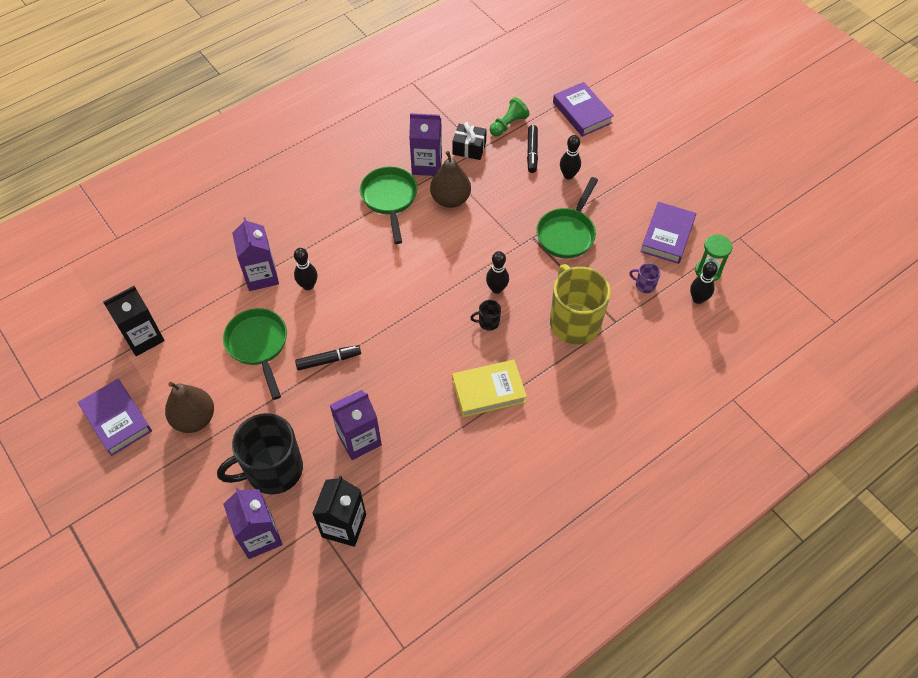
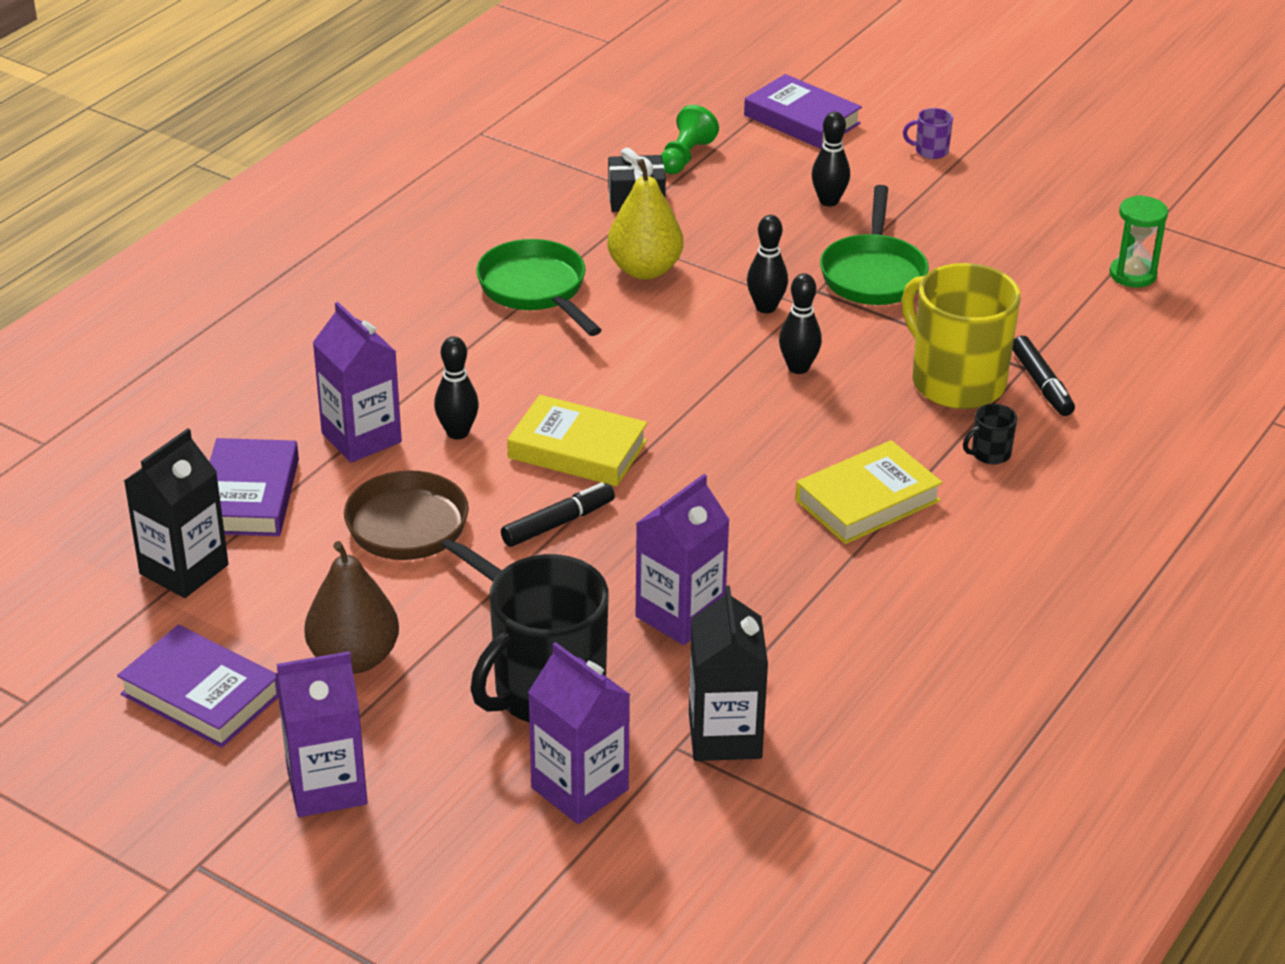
camera: 20 degrees left, 20 degrees down
(258, 345) = (414, 532): green pan -> brown pan
(360, 313) = (577, 449): none -> yellow book
(427, 165) = (574, 233): purple carton -> purple carton (327, 786)
(450, 199) = (645, 270): brown pear -> yellow pear
(488, 322) = (810, 413): black mug -> black mug (989, 454)
(532, 152) = (748, 183): black marker -> black marker (1041, 384)
(644, 285) = (1042, 312): purple mug -> purple mug (930, 151)
(667, 236) = (1039, 244): purple book -> purple book (248, 496)
(698, 299) = (1138, 311): black bowling pin -> black bowling pin (766, 307)

